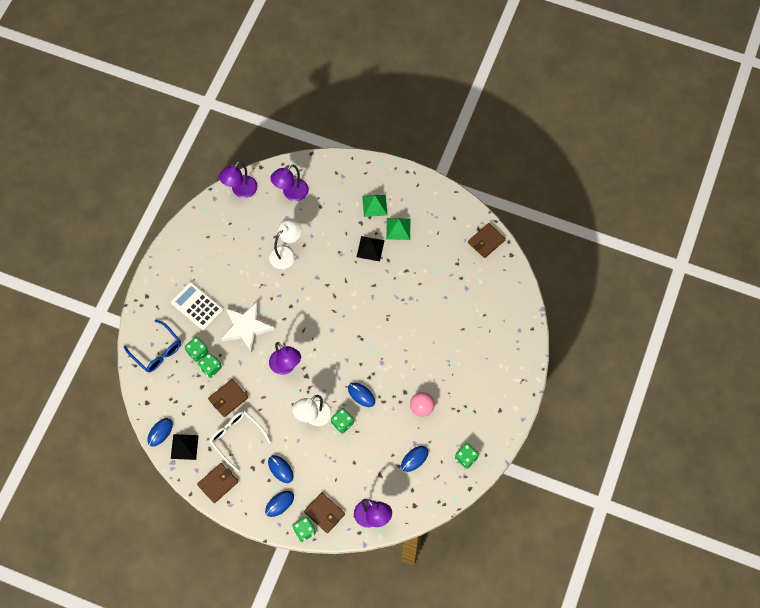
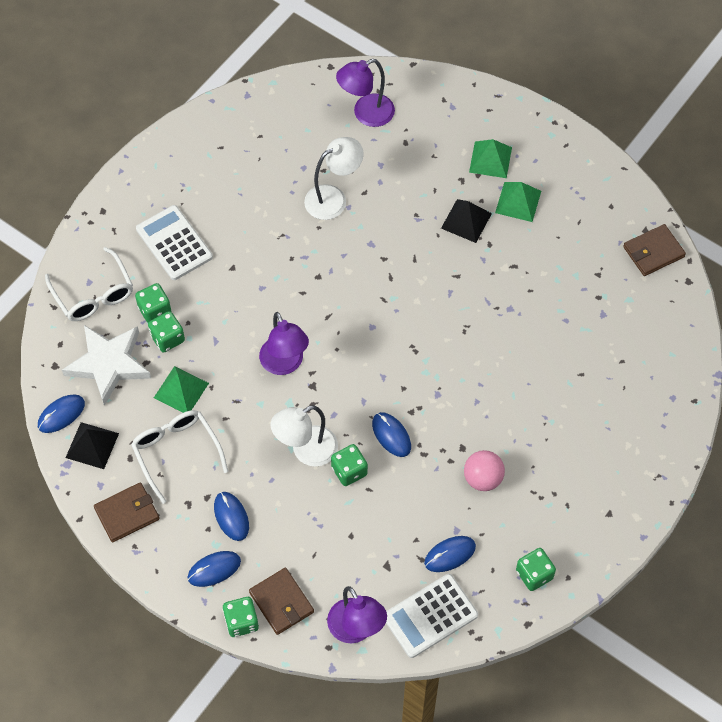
camera: 15 degrees right, 5 degrees down
(157, 351) = (94, 294): blue glasses -> white glasses
(228, 398) = (181, 390): brown wallet -> green pyramid
(240, 191) = (290, 93): purple lamp -> none
(246, 327) = (240, 292): white star -> white star (108, 364)
(412, 498) = (430, 616): none -> white calculator

